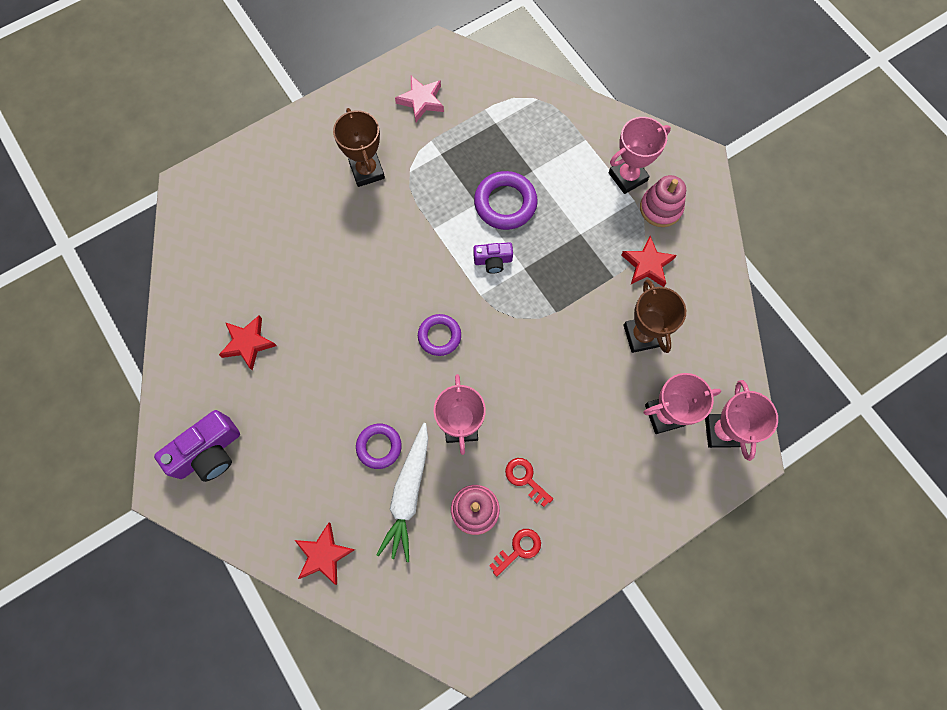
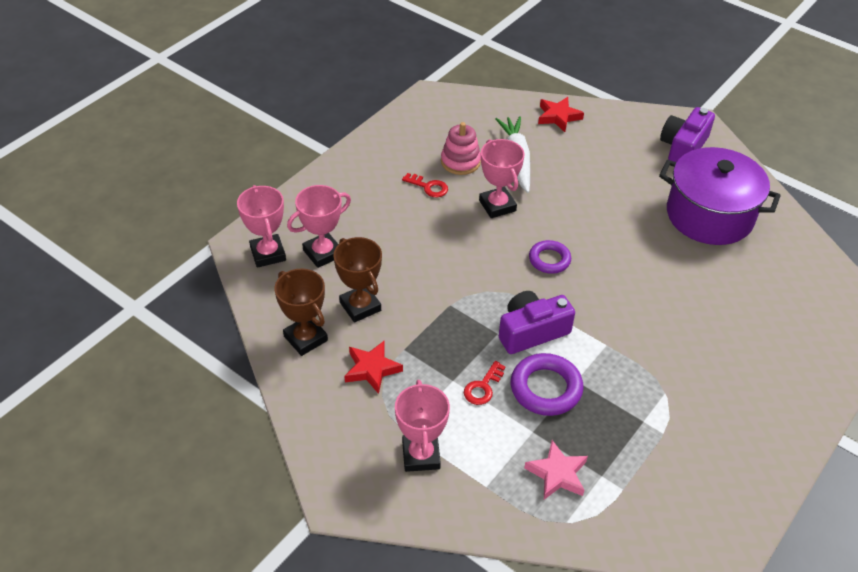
camera: 160 degrees right, 25 degrees down
(248, 343) = (709, 215): red star -> purple pot
(367, 171) = (709, 380): brown trophy -> brown trophy (305, 338)
(379, 446) = (556, 179): purple ring -> none
(421, 101) = (702, 476): pink star -> pink star (557, 474)
(493, 261) = (531, 331): purple camera -> purple camera, size x1.75
(518, 549) = (417, 149): red key -> red key (483, 387)
(627, 177) = (421, 455): pink trophy -> pink trophy turned 45 degrees counterclockwise
(660, 208) = (372, 430): pink stacking toy -> none

